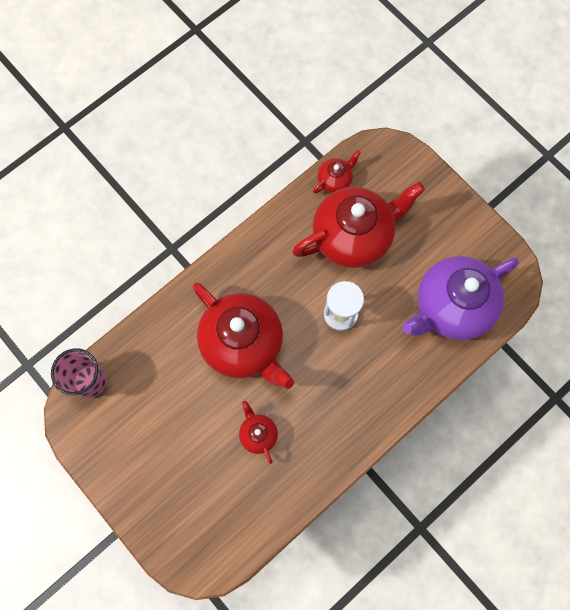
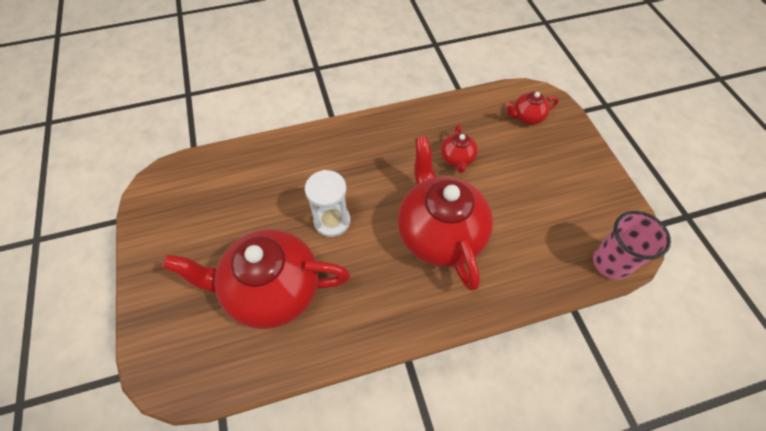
camera: 155 degrees left, 15 degrees down
(335, 180) = (249, 367): red teapot -> red teapot (527, 117)
(451, 307) = (229, 185): purple teapot -> none

